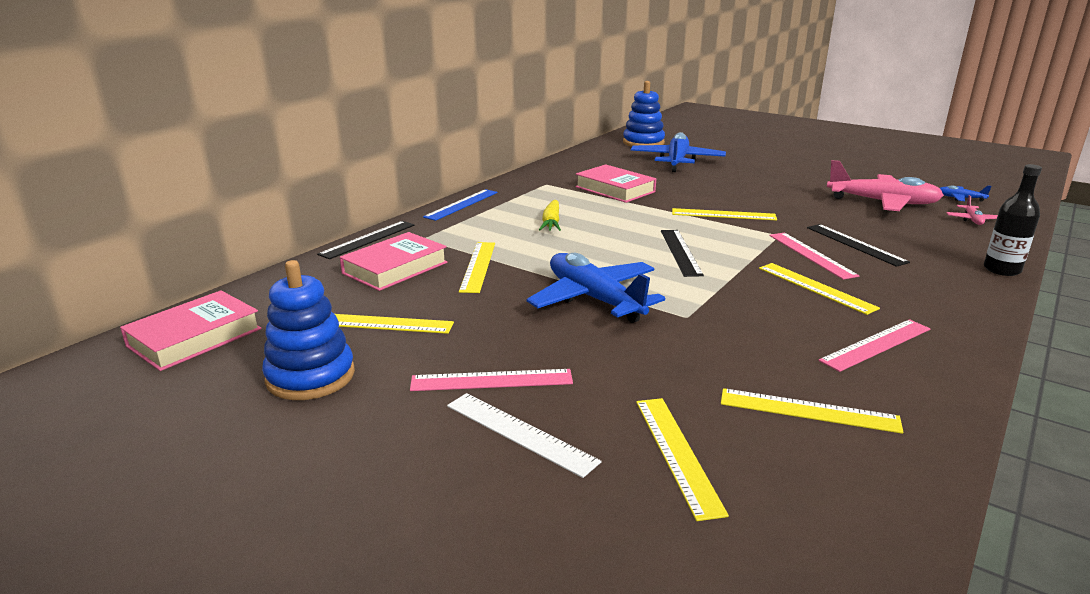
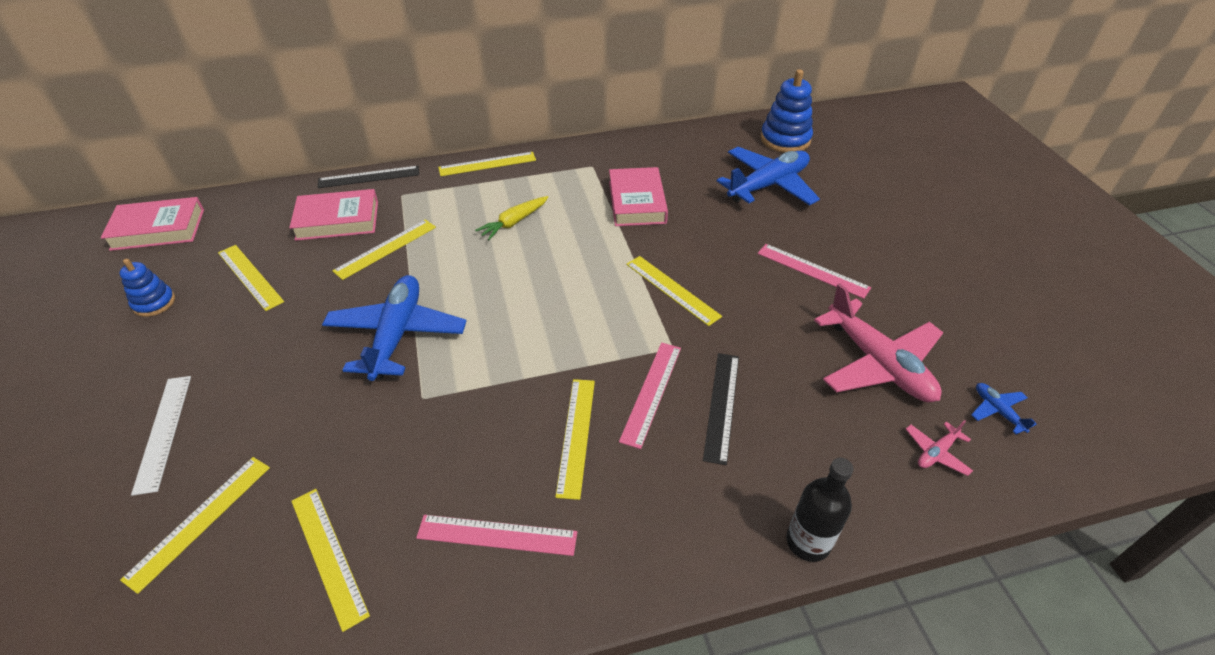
camera: 40 degrees right, 20 degrees up
(310, 376) = (154, 303): blue stacking toy -> blue stacking toy, size x0.61
(461, 204) = (487, 164): blue ruler -> yellow ruler
(491, 380) = (220, 374): pink ruler -> pink ruler (812, 270)
(680, 252) = (548, 319): black ruler -> none

